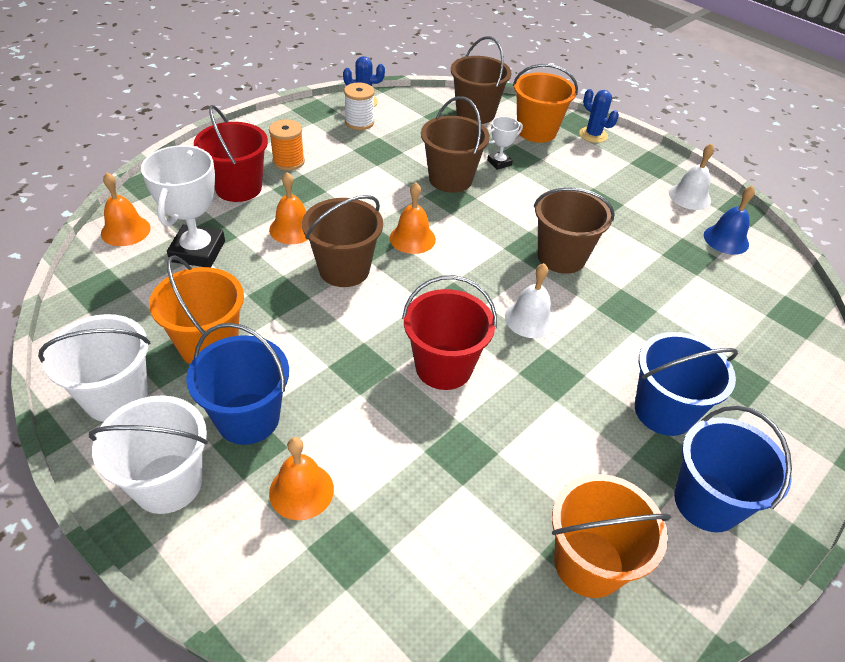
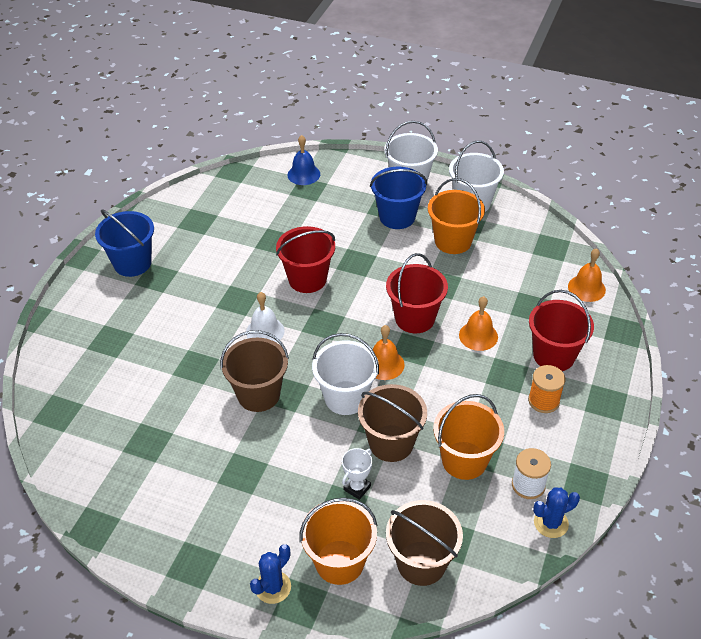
camera: 160 degrees right, 0 degrees up
(197, 251) = (523, 292): white trophy -> none
(301, 491) = (345, 199): orange bell -> none
(344, 269) = (415, 318): brown bucket -> red bucket
(471, 224) = (346, 398): none -> white bucket
(588, 563) = (192, 219): orange bucket -> orange bucket (464, 460)
(593, 135) = (273, 587): blue cactus -> blue cactus turned 75 degrees counterclockwise
(664, 411) = (160, 302): blue bucket -> none
(689, 196) = (150, 524): white bell -> none
(726, 239) = (112, 476): blue bell -> blue bell (303, 174)

